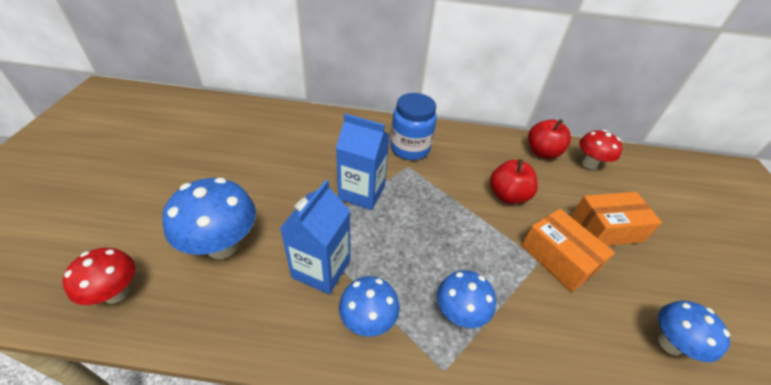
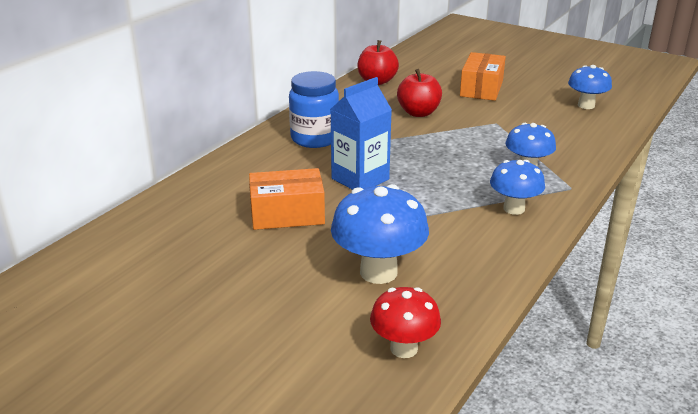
camera: 60 degrees left, 15 degrees down
(321, 269) = (446, 220): blue carton -> none
(558, 258) = (498, 115): orange box -> orange box (287, 214)
(589, 164) = (408, 68): red mushroom -> none

